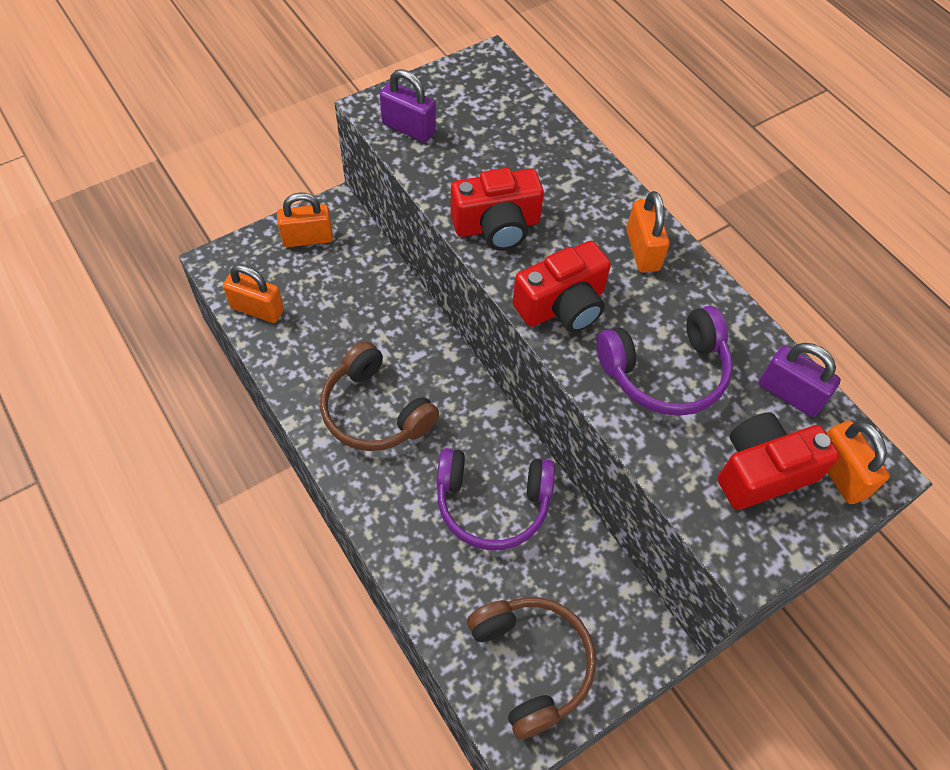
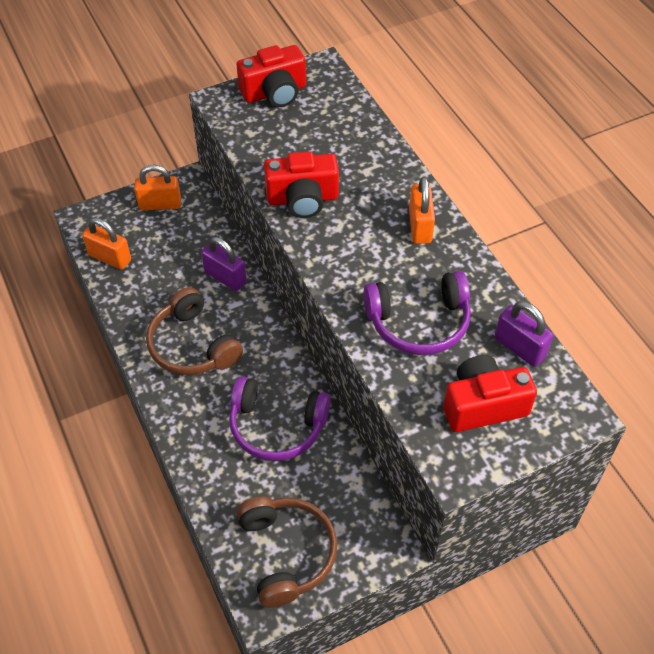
camera: 10 degrees right, 5 degrees down
(408, 128) = (245, 117): purple padlock -> purple padlock (225, 277)
(562, 306) = (344, 265): red camera -> red camera (275, 92)
(839, 473) = (548, 412): orange padlock -> none

